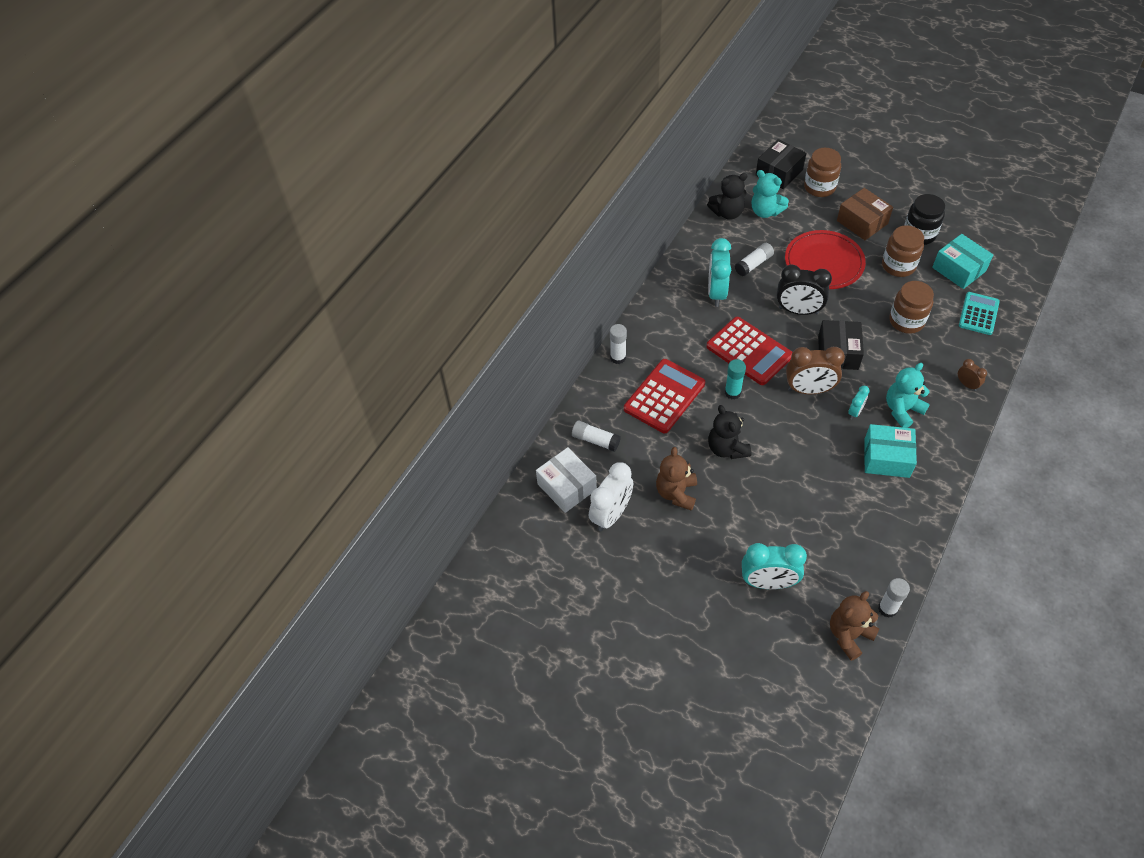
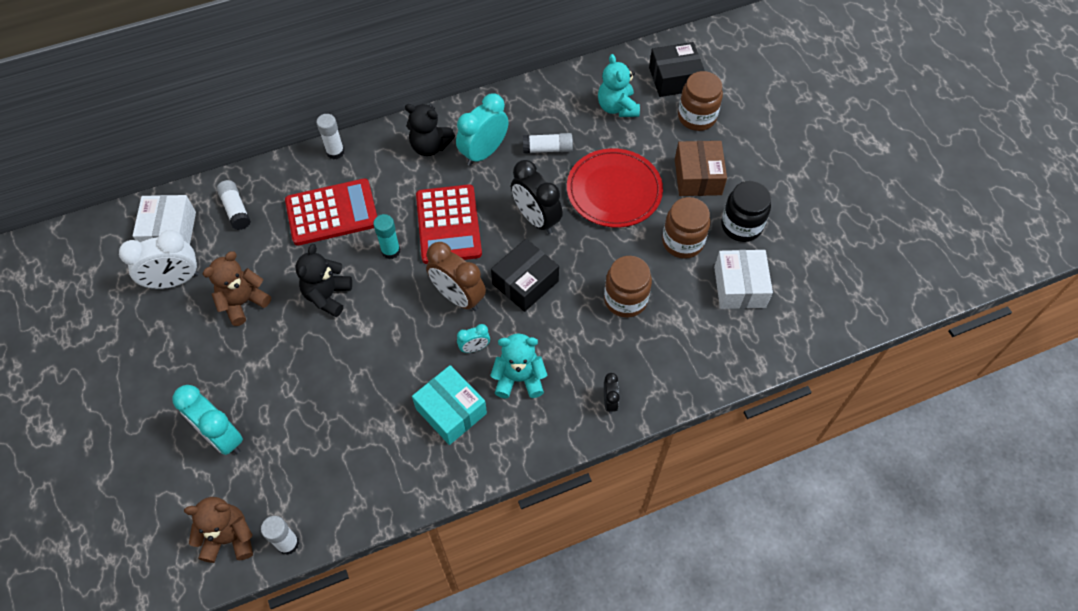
camera: 35 degrees right, 5 degrees up
(727, 213) = (580, 86): black teddy bear -> black teddy bear (430, 146)
(959, 269) = (739, 287): turquoise box -> white box
(967, 384) = (609, 401): brown clock -> black clock
(978, 314) = (706, 343): turquoise calculator -> none

